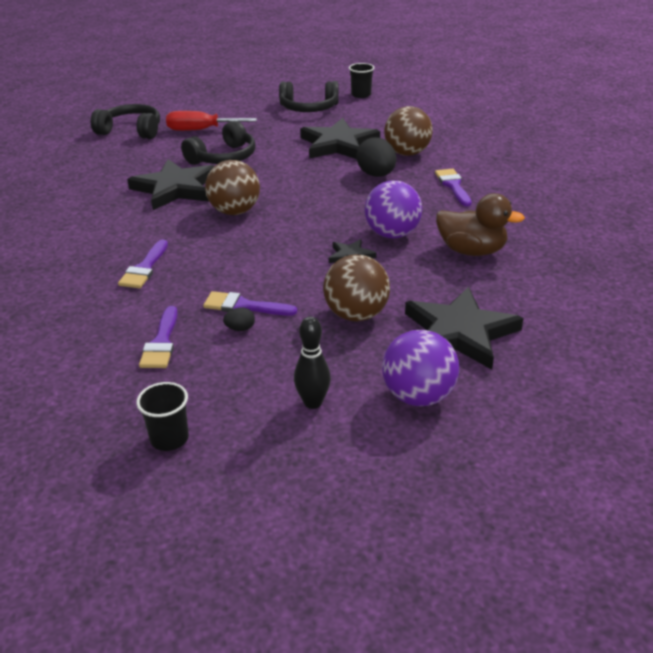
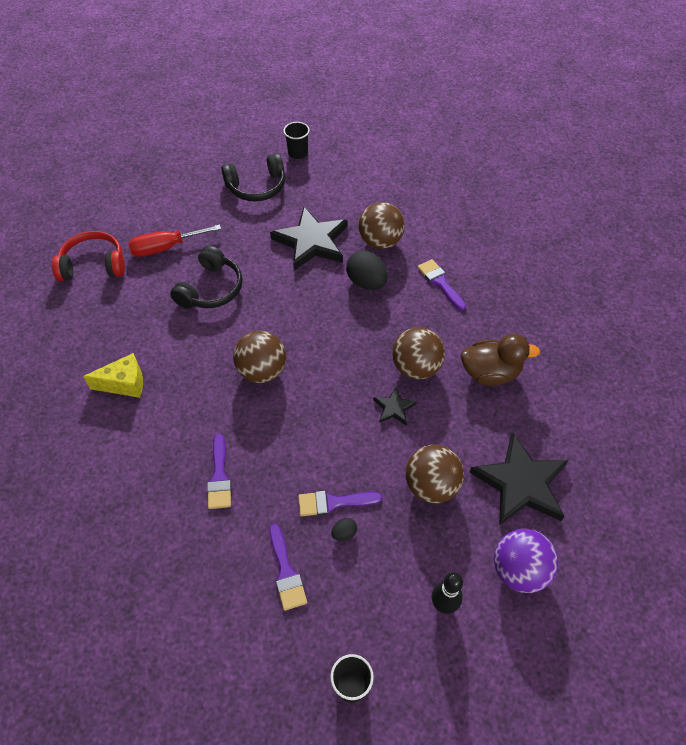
camera: 20 degrees left, 20 degrees up
(103, 198) = (124, 383): none -> yellow cheese
(131, 131) = (93, 265): black headphones -> red headphones
(175, 189) = (188, 350): black star -> none
(392, 234) = (416, 367): purple ball -> brown ball

